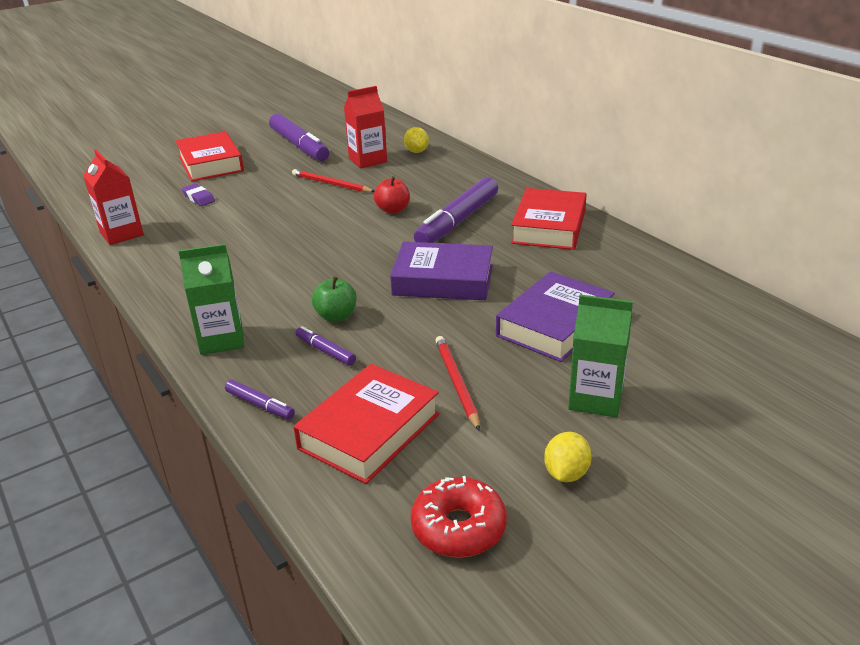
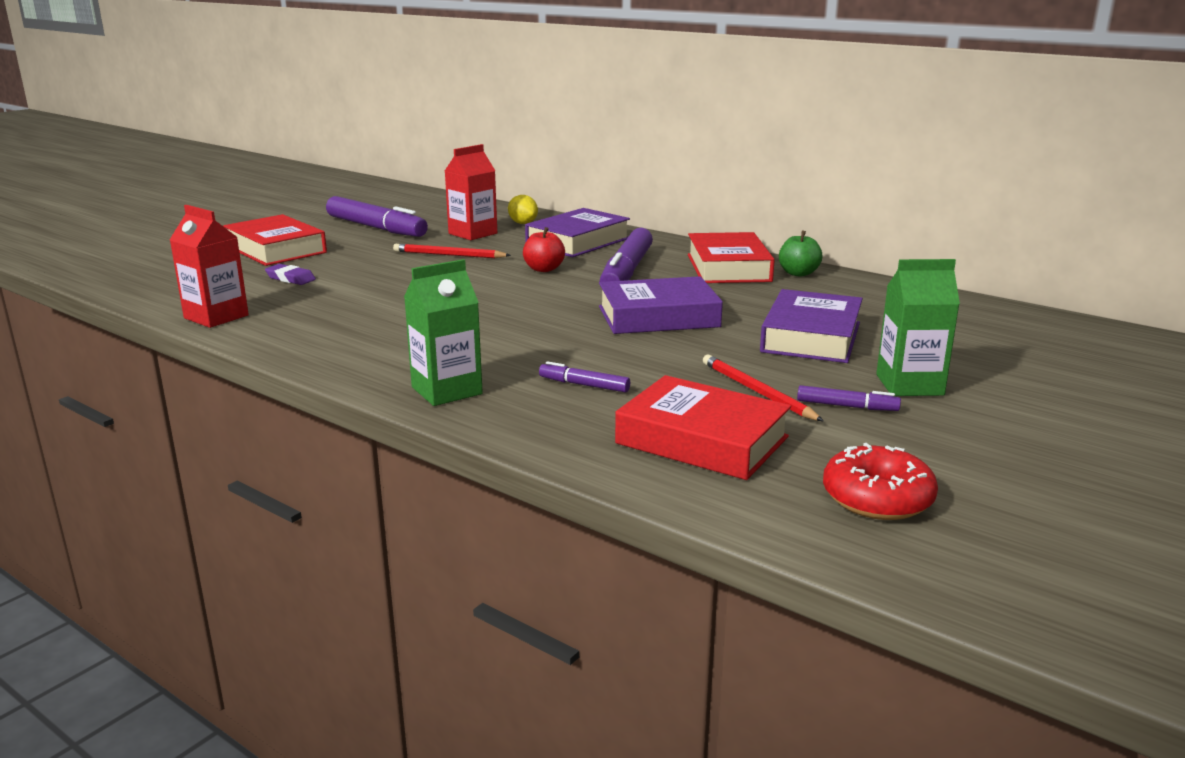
camera: 20 degrees left, 10 degrees down
(260, 405) = (552, 437): purple marker -> purple marker (847, 406)
(336, 316) = (567, 357): green apple -> green apple (798, 273)
(369, 431) = (702, 440): red book -> red book turned 75 degrees counterclockwise
(444, 179) = (577, 242): none -> purple book
(566, 473) = (939, 442): yellow lemon -> none

